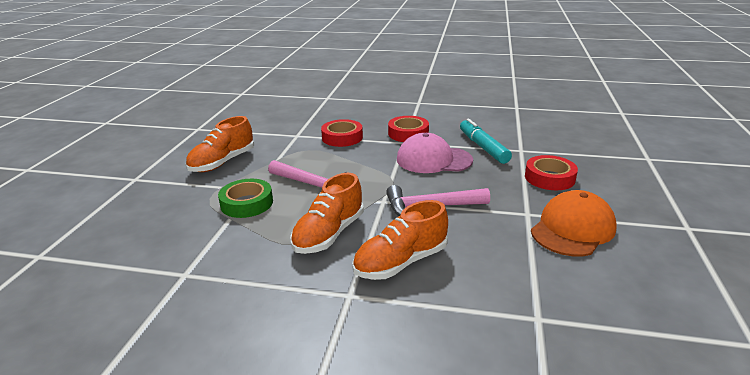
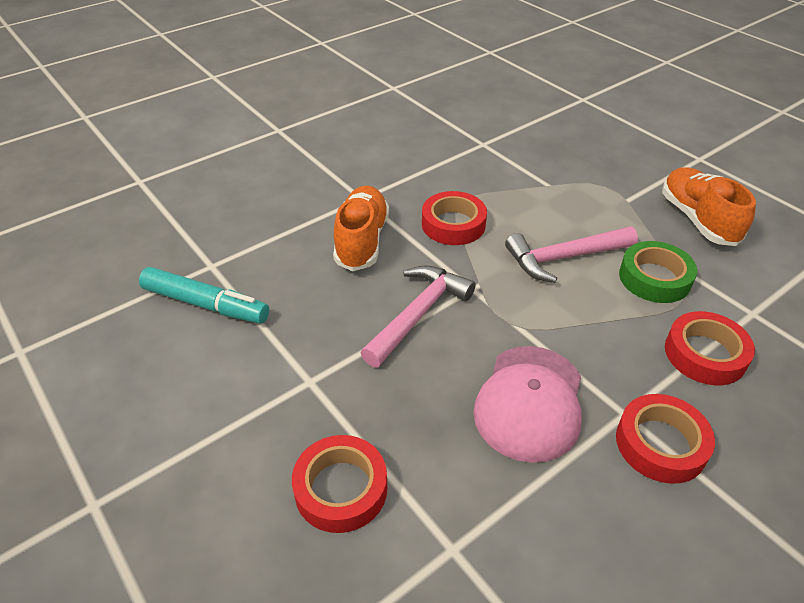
camera: 130 degrees right, 15 degrees up
(247, 203) = (569, 202): green tape -> green tape (654, 278)
(329, 234) = (453, 224): orange shoe -> red tape
(433, 160) = (529, 402): pink cap -> pink cap turned 150 degrees clockwise
(483, 147) = (514, 502): turquoise marker -> turquoise marker (205, 304)
(572, 229) = (241, 391): orange cap -> none

